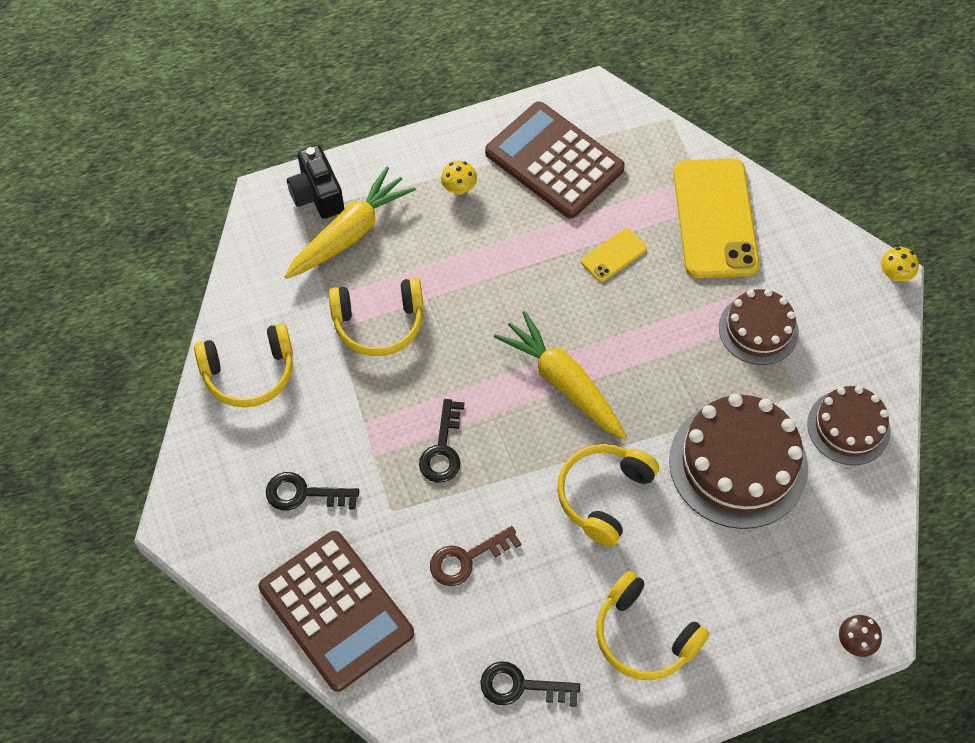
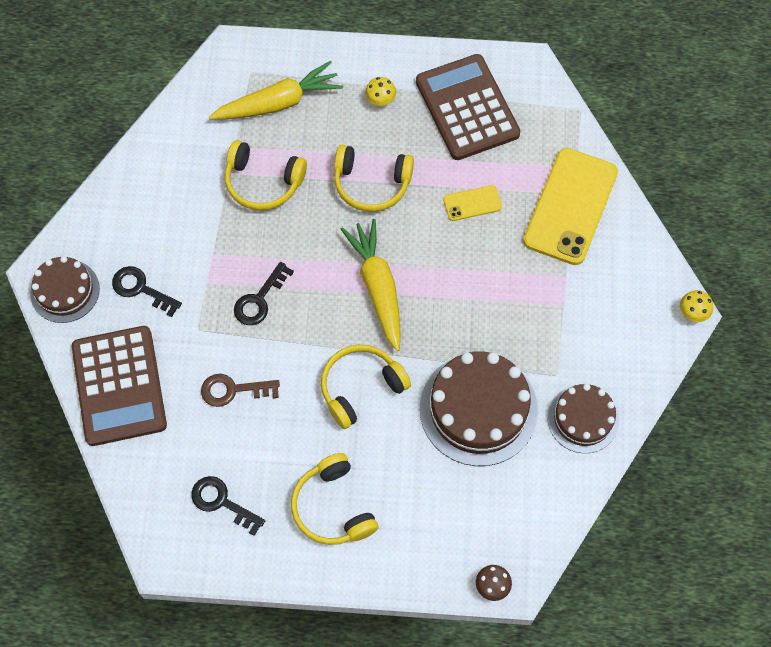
camera: 25 degrees right, 5 degrees up
(249, 373) = (148, 180): yellow headphones -> yellow headphones (371, 184)
(317, 195) = (269, 62): black camera -> none
(758, 329) = (554, 310): brown cake -> brown cake (65, 291)

